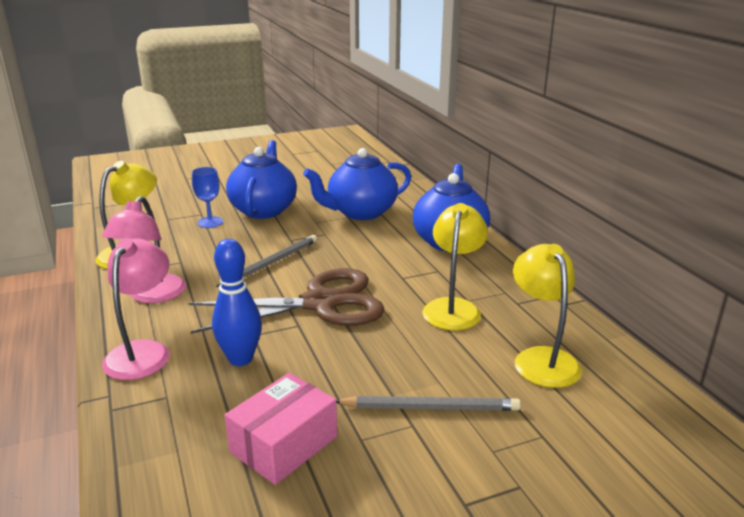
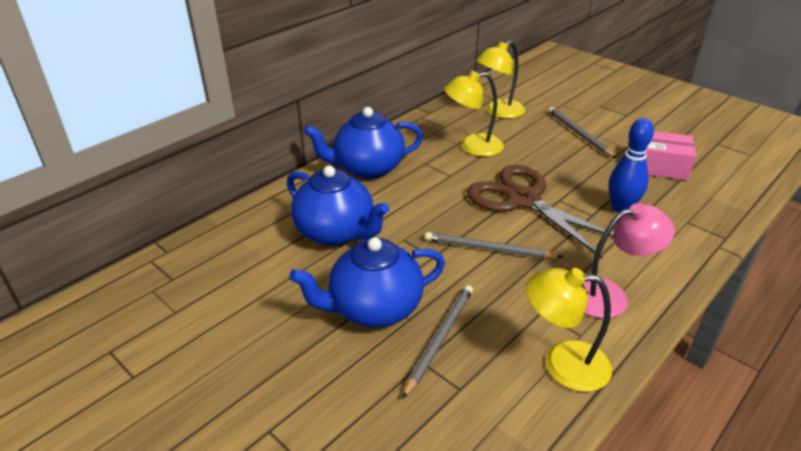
camera: 115 degrees left, 10 degrees up
(143, 352) = (670, 256): pink lamp -> none
(210, 222) = (440, 339): blue goblet -> grey pencil

